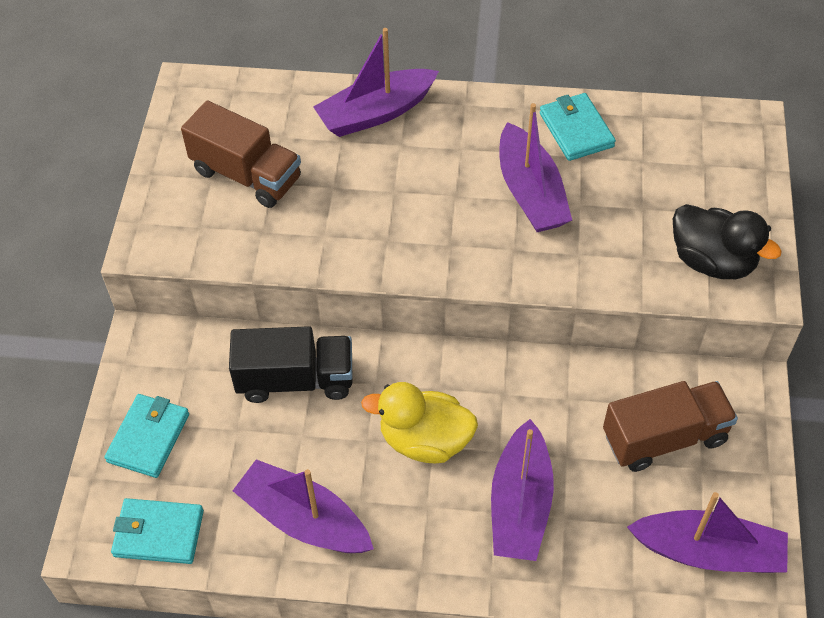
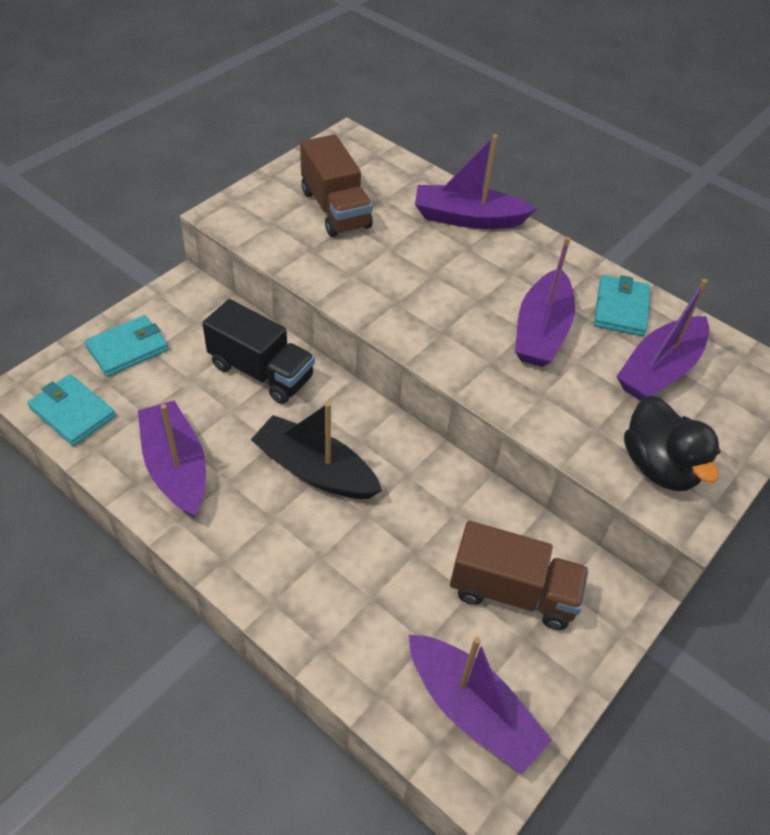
camera: 30 degrees right, 5 degrees down
(425, 440) = (315, 470): yellow duck -> black boat
(520, 504) = (345, 564): purple boat -> purple boat (659, 370)

